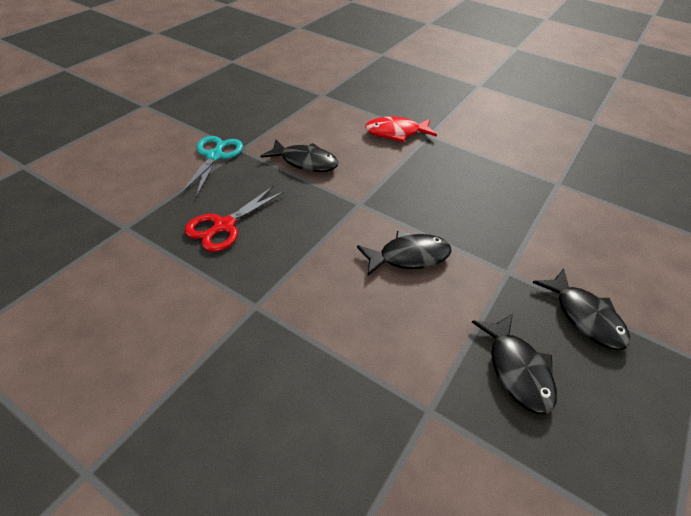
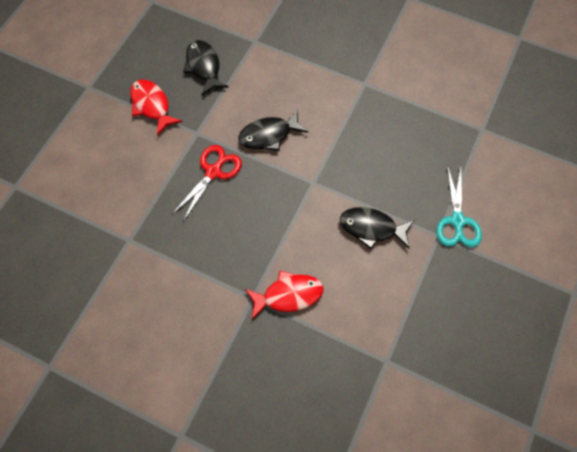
camera: 175 degrees right, 20 degrees up
(224, 226) = (412, 142): red scissors -> red scissors (213, 172)
(584, 317) = (152, 106): black fish -> red fish

